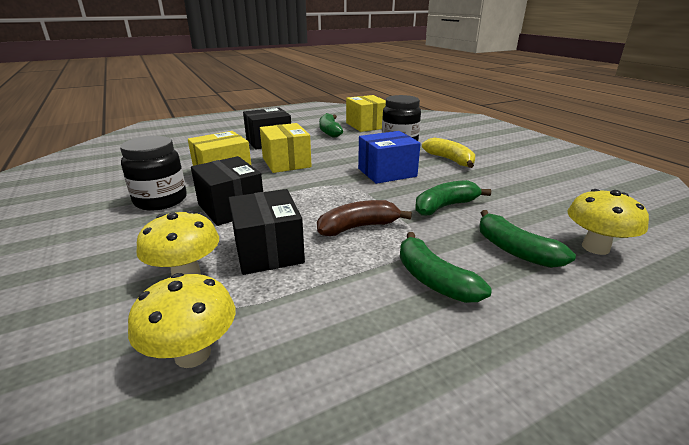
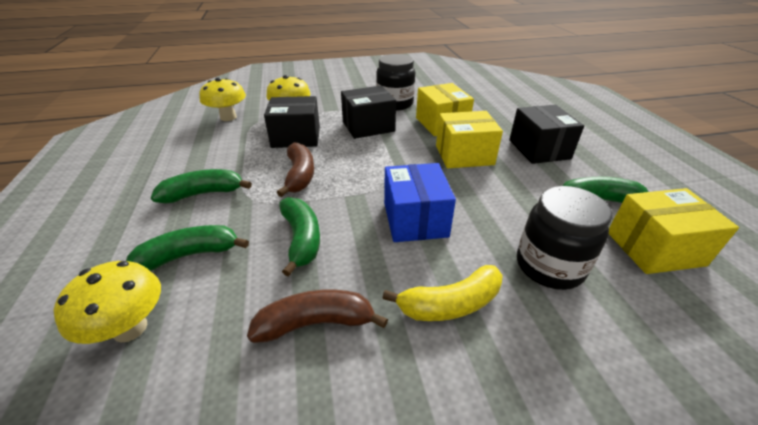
camera: 105 degrees right, 10 degrees up
(503, 188) = (316, 323): none -> brown banana

